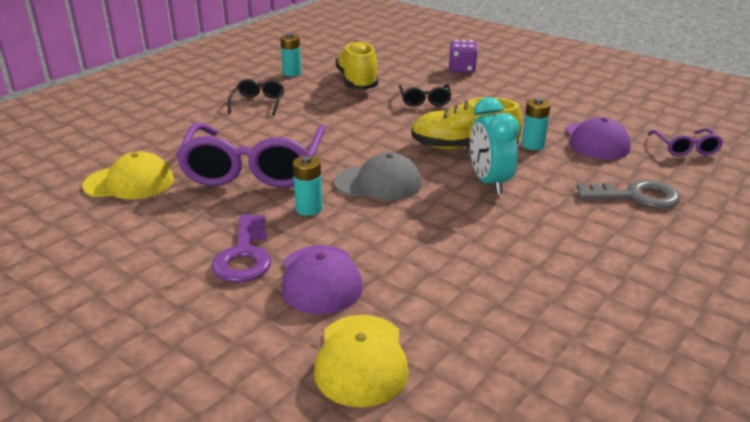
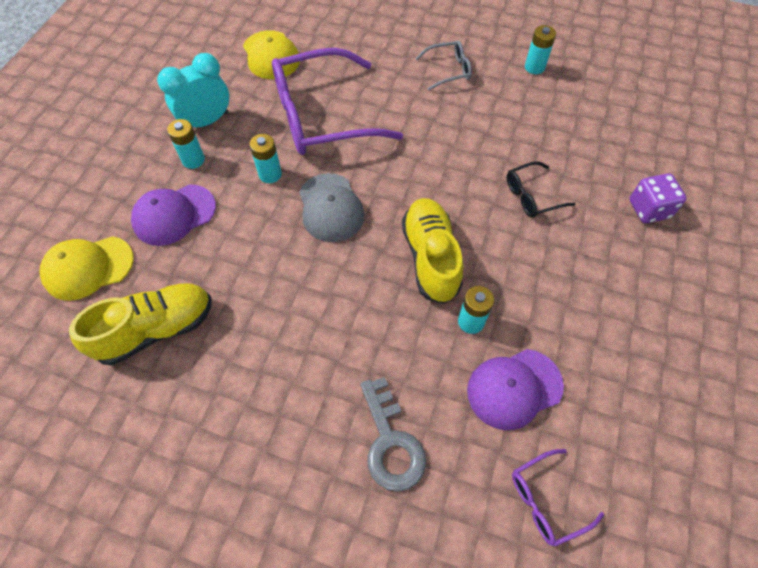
camera: 70 degrees right, 30 degrees up
(244, 255) = (193, 160): purple key -> turquoise battery
(258, 103) = (448, 70): black glasses -> grey glasses
(357, 82) = (546, 124): yellow shoe -> yellow shoe (156, 330)
(489, 182) = (366, 296): turquoise clock -> turquoise clock (207, 121)

